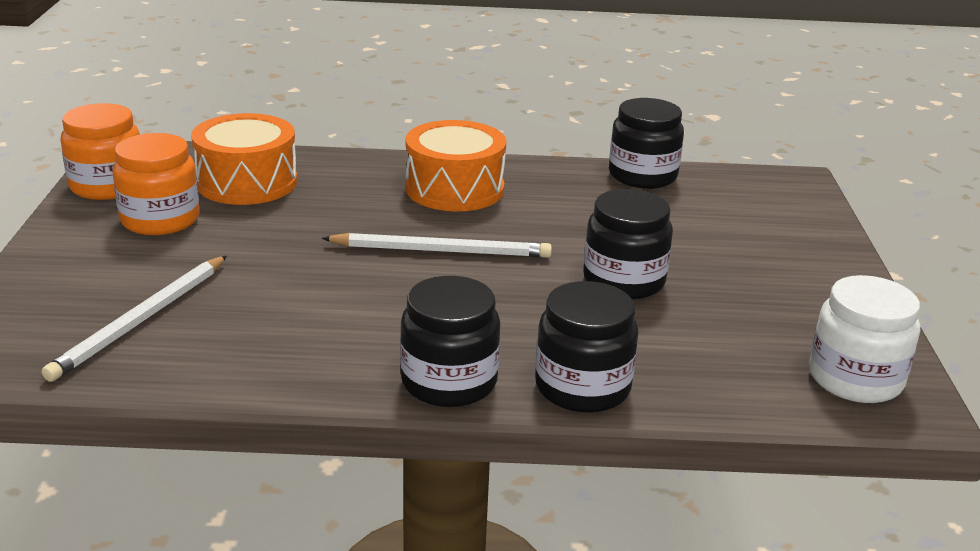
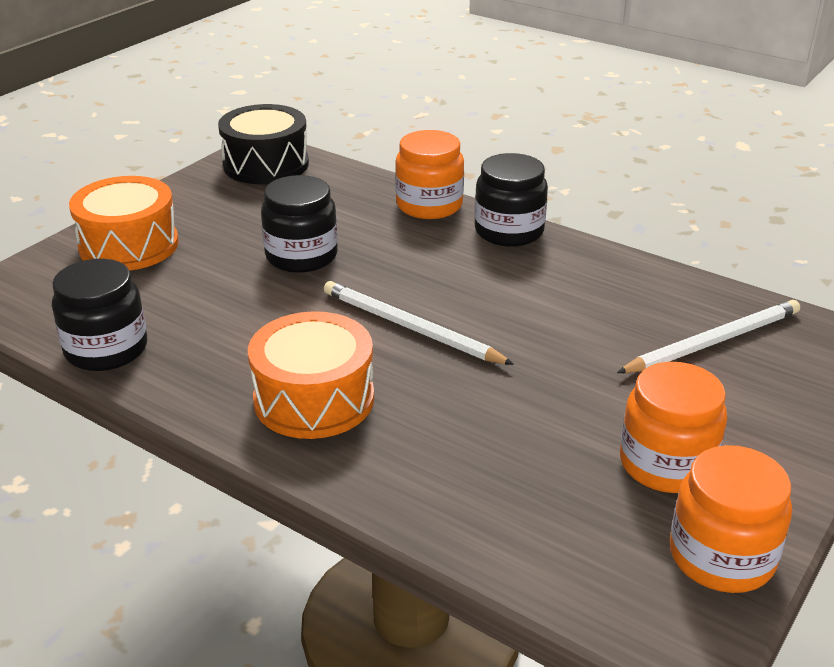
camera: 145 degrees left, 5 degrees up
(247, 182) = (537, 497): orange drum -> orange drum (129, 245)
(582, 387) = (429, 205): black jar -> orange jar
(855, 379) = (266, 164): white jar -> black drum

